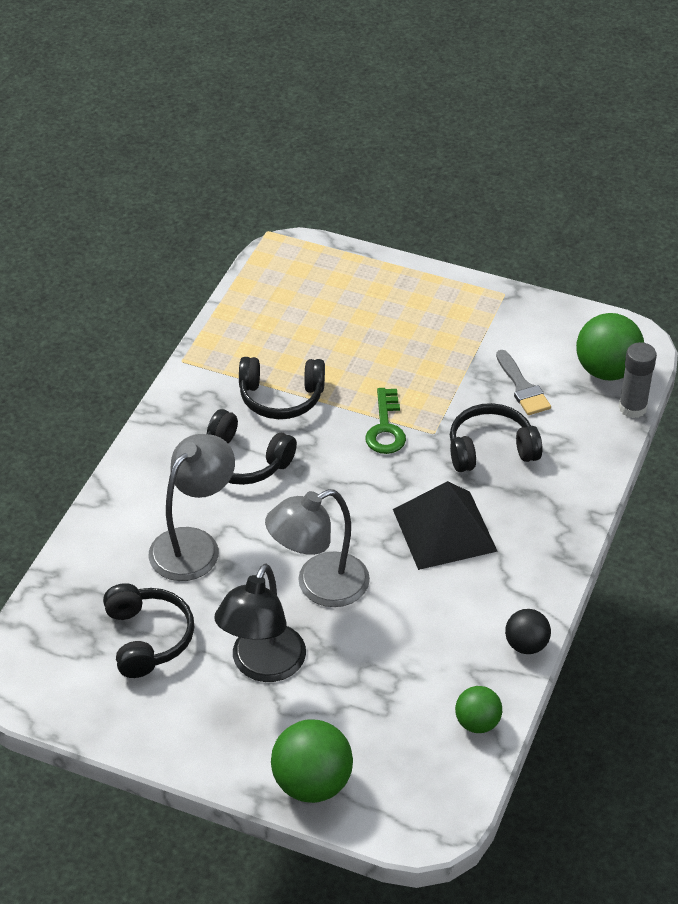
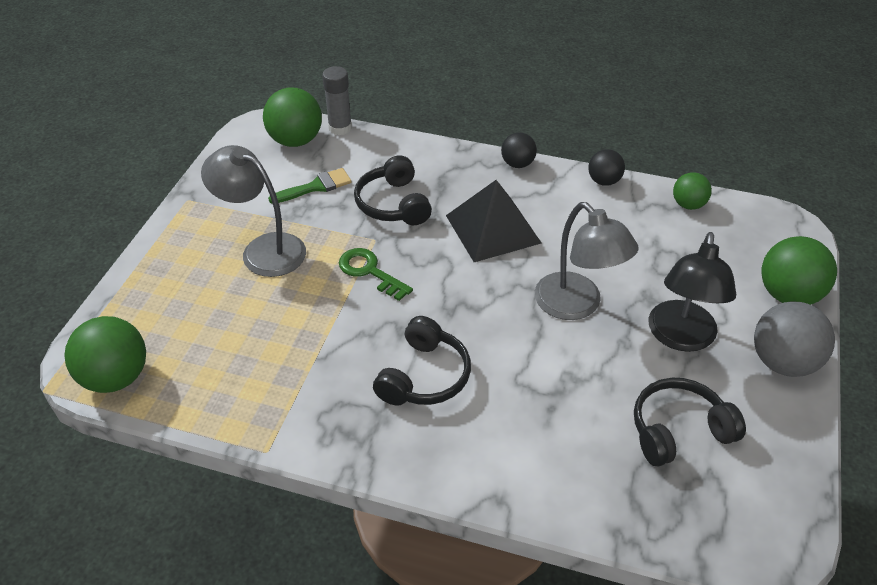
camera: 95 degrees left, 0 degrees up
(194, 544) = (547, 406): grey lamp -> grey lamp (263, 250)
(215, 748) = (783, 362): none -> grey ball
(262, 666) = (680, 337): black lamp -> black lamp turned 90 degrees clockwise
(274, 269) = (116, 377): none -> green ball
(281, 397) = (329, 353): black headphones -> none
(385, 428) = (370, 272): green key -> green key turned 135 degrees counterclockwise
(522, 387) = (316, 187): grey brush -> green brush
(561, 565) = (517, 164): none -> black ball

